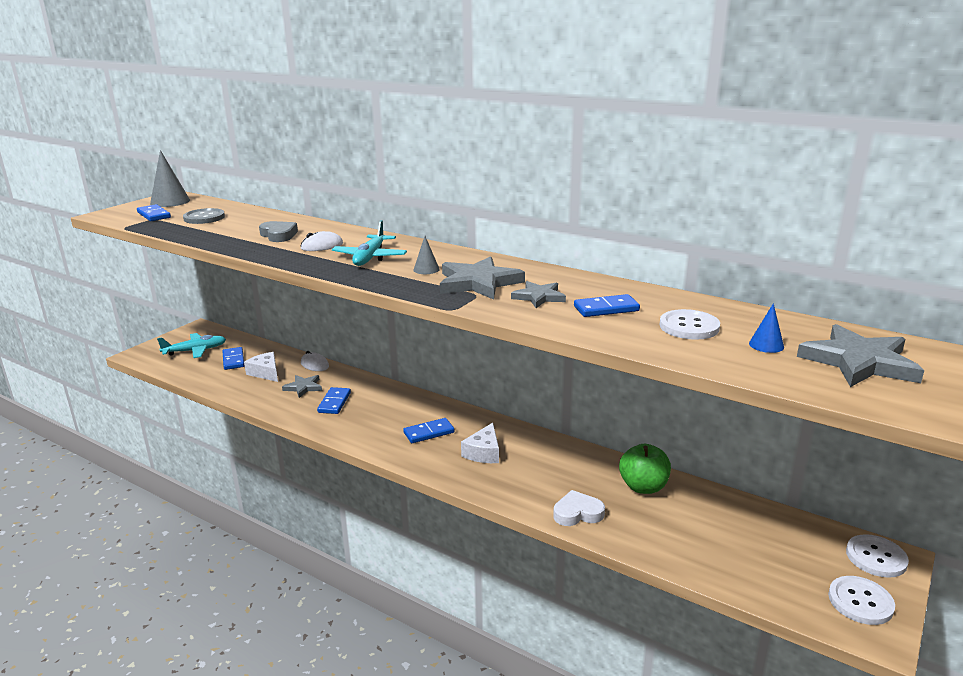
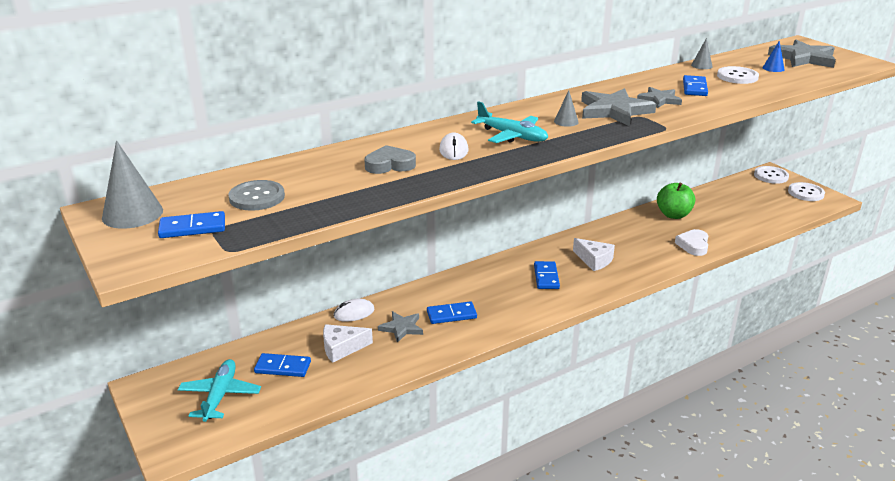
camera: 65 degrees left, 5 degrees up
(334, 402) = (451, 315): blue domino -> blue domino turned 45 degrees counterclockwise
(703, 304) = (701, 65): none -> grey cone

